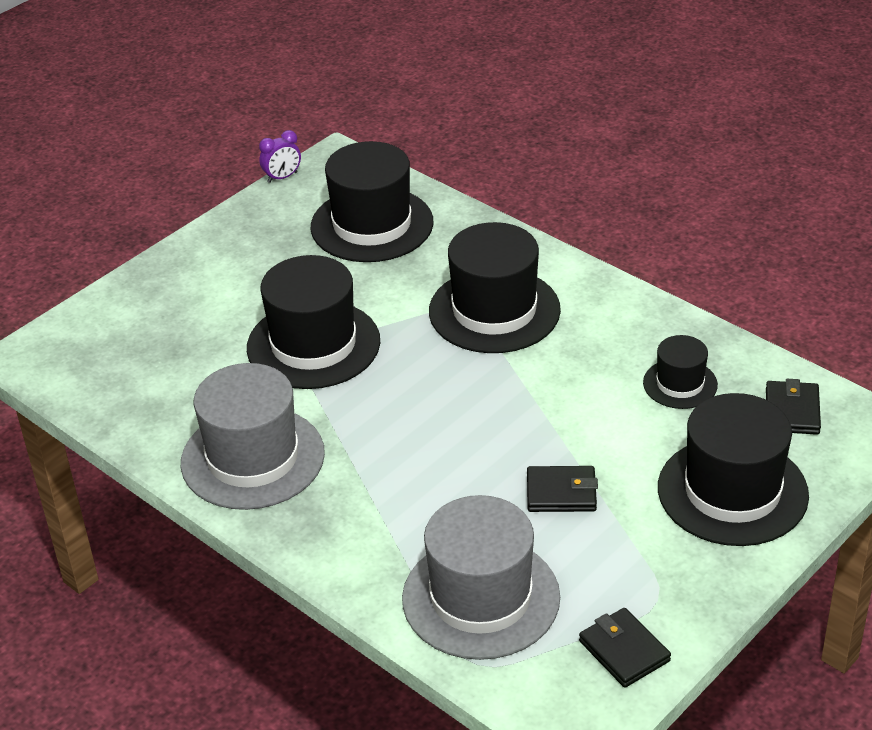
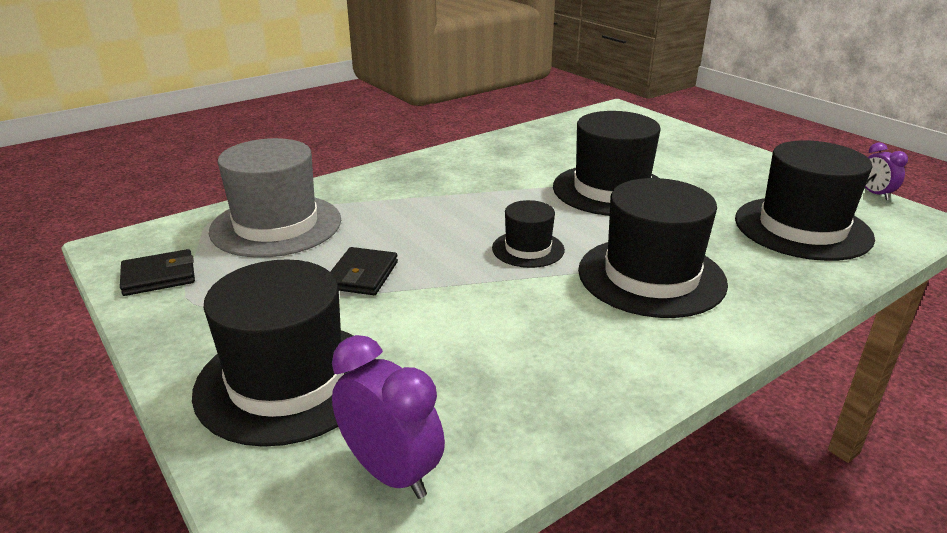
camera: 100 degrees right, 10 degrees down
(252, 458) = (482, 162): grey hat -> none
(680, 384) = (487, 381): black hat -> black hat (528, 249)
(792, 411) = (391, 473): black wallet -> purple clock

